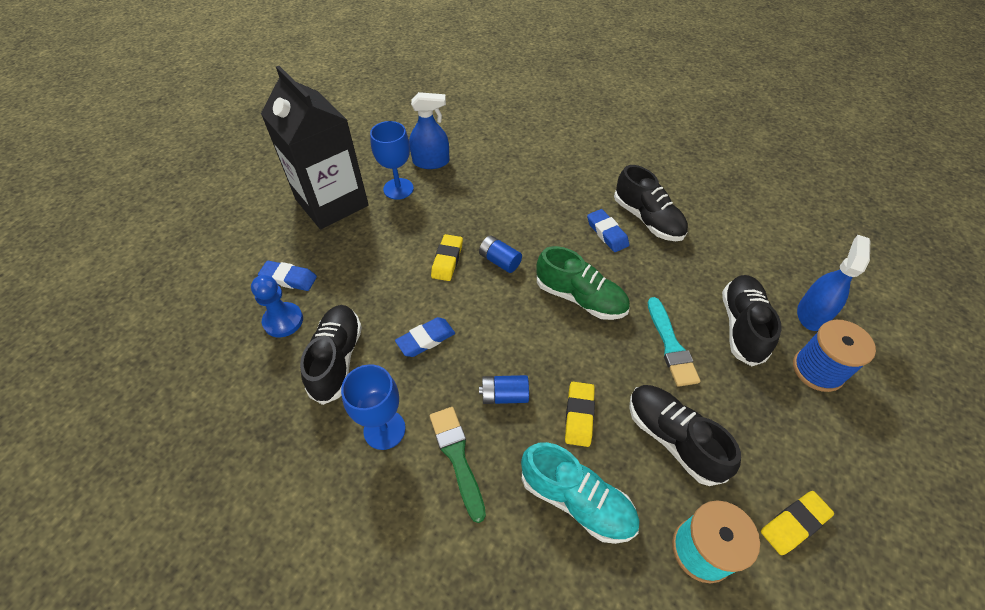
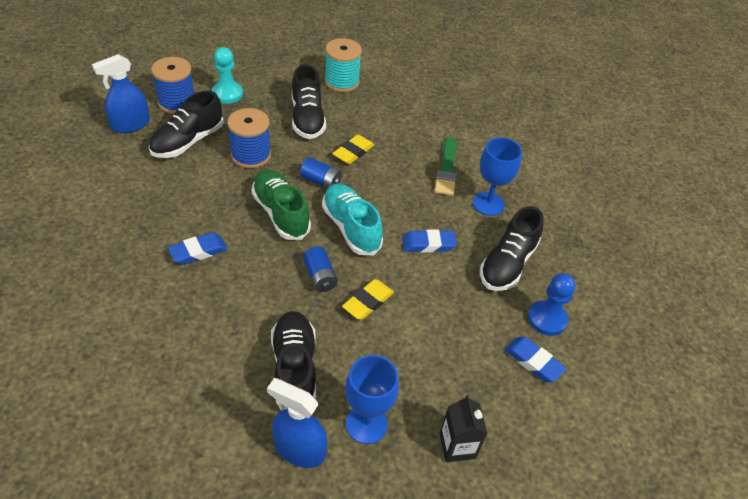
camera: 155 degrees left, 5 degrees down
(332, 202) = (457, 446): black carton -> black carton, size x0.42
(504, 395) = (393, 184): blue battery -> blue battery (321, 181)
(576, 500) = (389, 123): turquoise shoe -> turquoise shoe (351, 228)
(607, 233) = (198, 251): blue eraser -> blue eraser turned 60 degrees clockwise
(647, 219) = (146, 245): black shoe -> black shoe (294, 368)
(671, 345) = (251, 155): turquoise brush -> blue spool
(793, 419) = (227, 94): none -> turquoise pawn
(794, 524) = (285, 68): yellow eraser -> none

